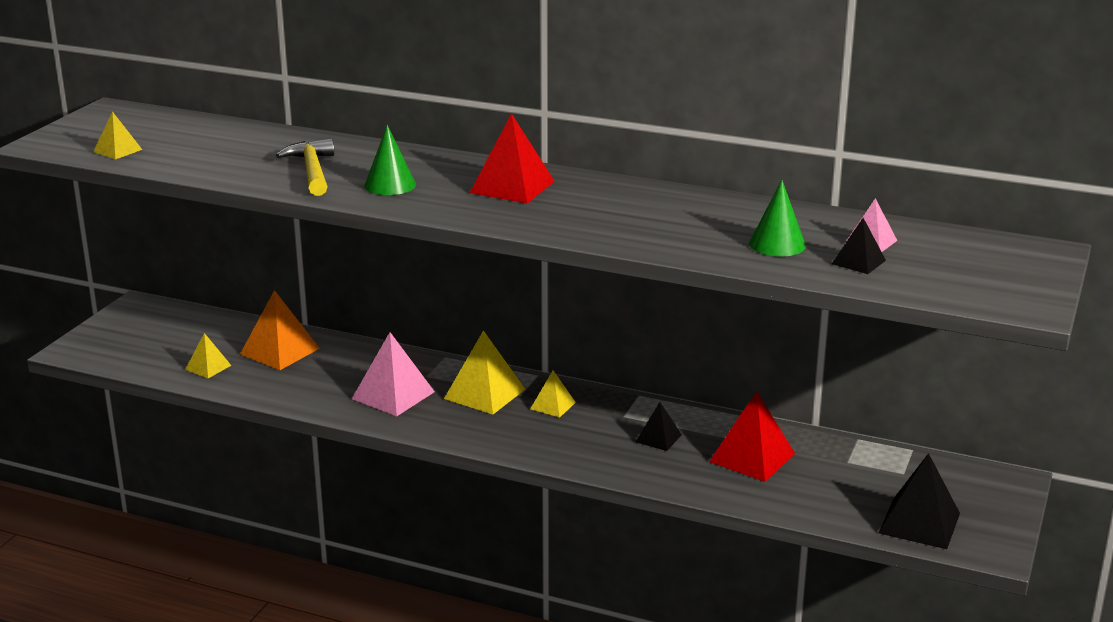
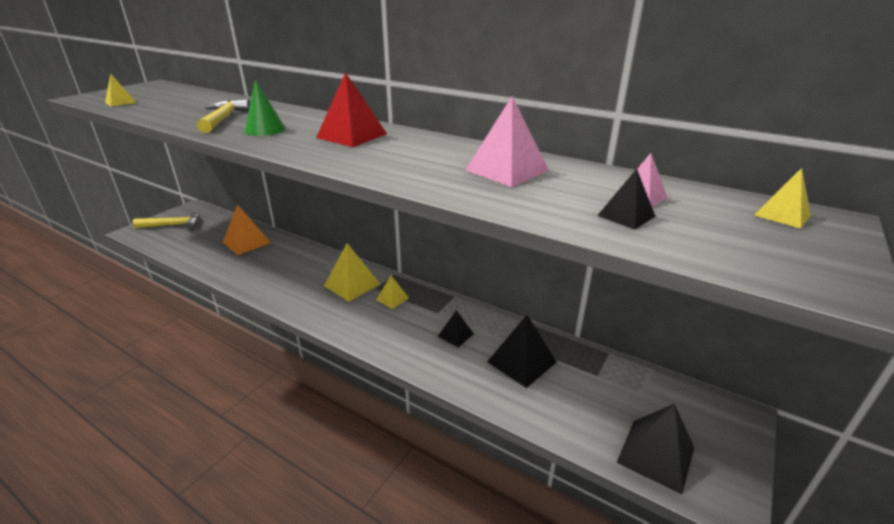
camera: 10 degrees right, 5 degrees up
(132, 335) = (173, 225): none -> yellow hammer
(208, 367) = (197, 249): yellow pyramid -> yellow pyramid (782, 215)
(393, 395) = (293, 280): pink pyramid -> pink pyramid (507, 170)
(752, 457) = (521, 362): red pyramid -> black pyramid
(777, 244) = (547, 193): green cone -> none

